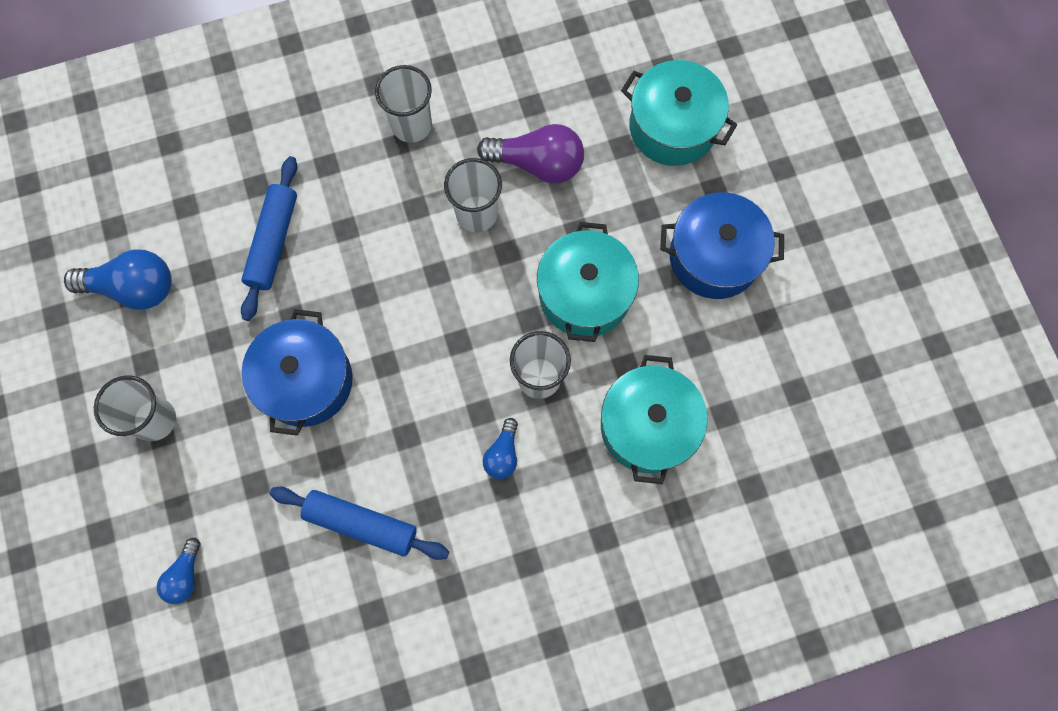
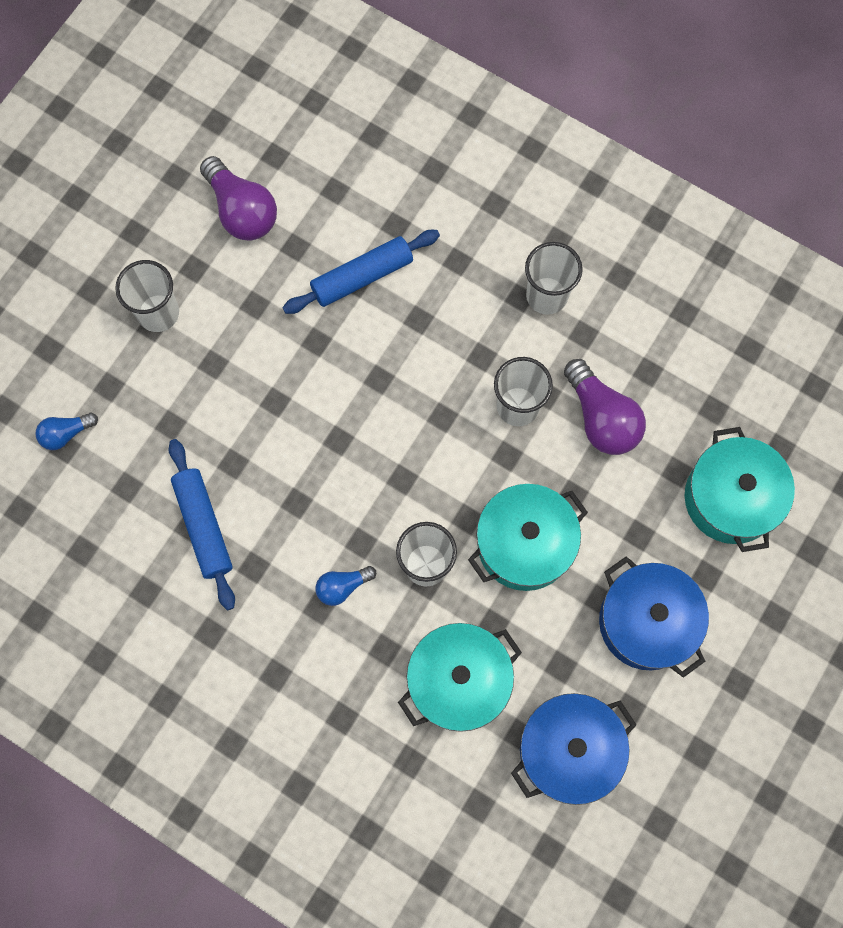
camera: 50 degrees right, 0 degrees up
(133, 288) = (241, 211): blue light bulb -> purple light bulb
(306, 381) = (276, 393): blue pot -> blue pot (568, 750)

